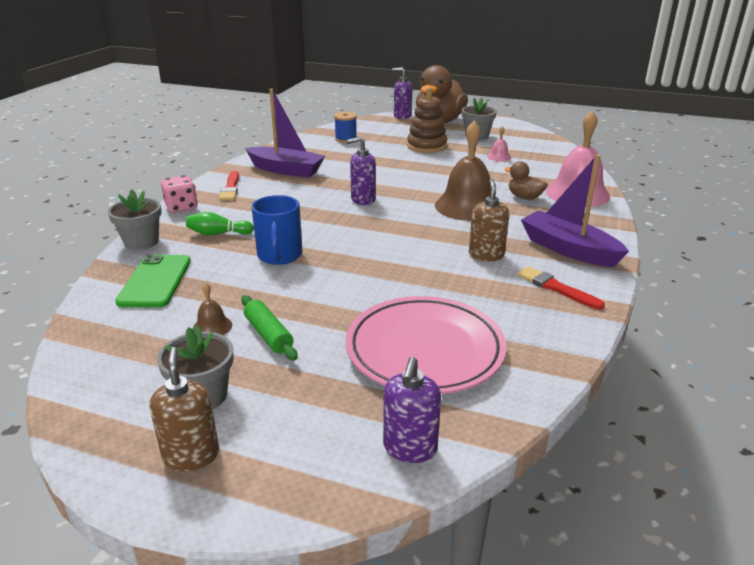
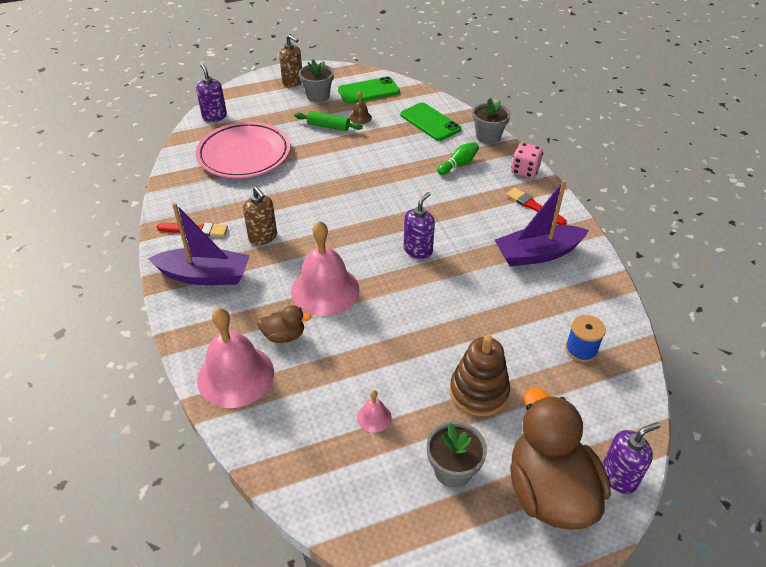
camera: 140 degrees right, 15 degrees up
(128, 362) = (368, 91): none -> green phone
(279, 256) = (394, 168): blue mug -> none
(467, 206) = (325, 290): brown bell -> pink bell

